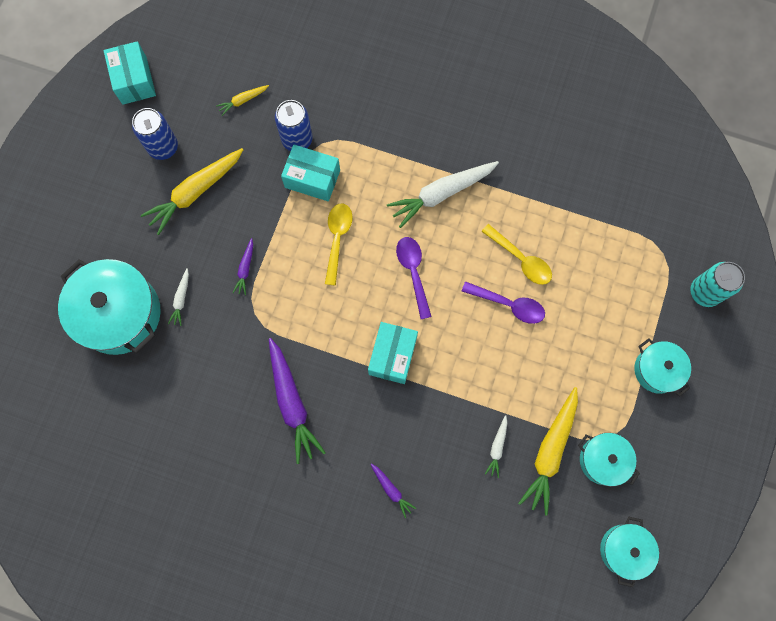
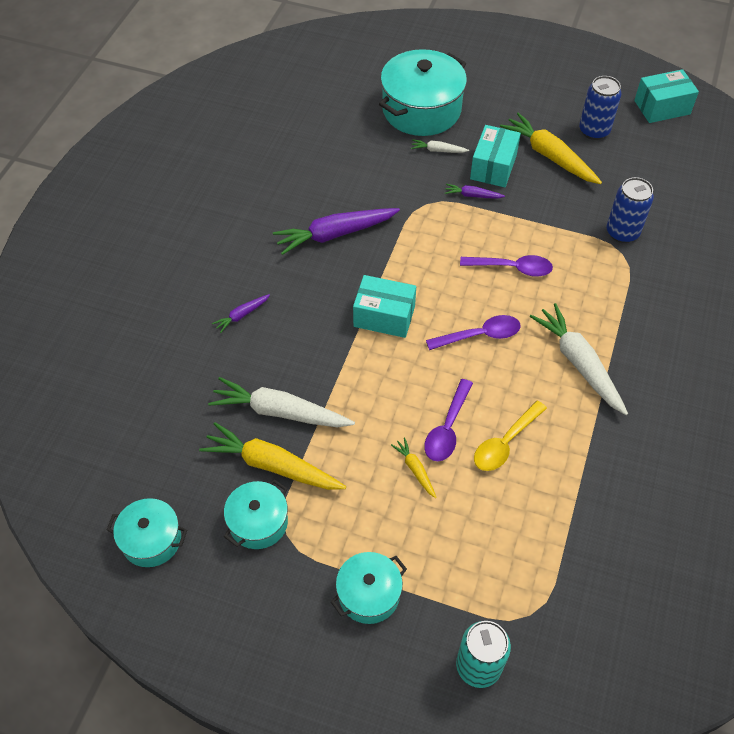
camera: 90 degrees right, 20 degrees down
(243, 101) = (658, 188): yellow carrot -> yellow carrot (415, 470)
(312, 179) = (579, 246): turquoise box -> turquoise box (493, 167)
(337, 239) = (512, 268): yellow spoon -> purple spoon
(497, 447) = (280, 412): white carrot -> white carrot, size x2.09

